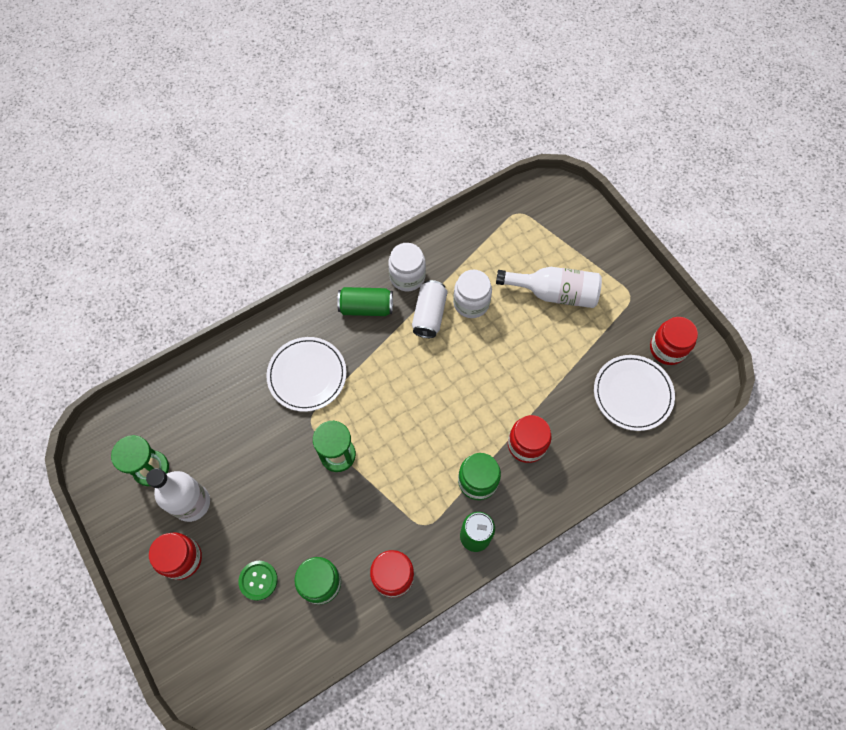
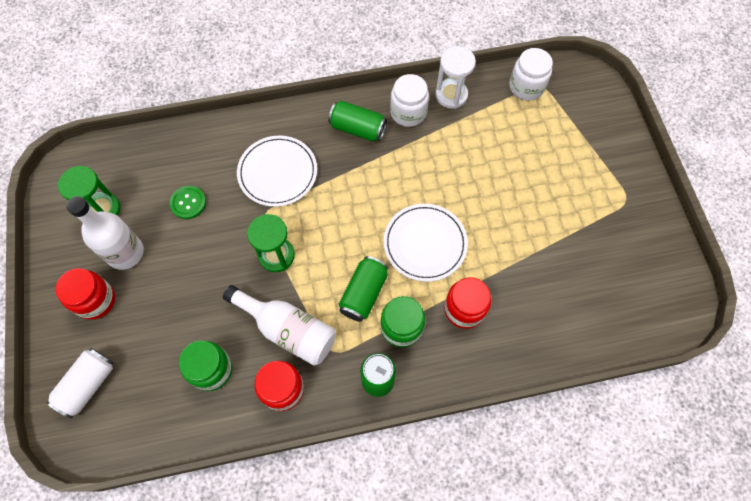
camera: 20 degrees right, 0 degrees up
(258, 580) = (155, 346): green button -> green button (188, 203)
(429, 315) = (415, 154): white can -> white can (88, 385)
(432, 462) = (363, 293): none -> green can
(440, 247) = (451, 95): none -> white hourglass
(471, 303) = (461, 156): white jar -> white jar (526, 87)
(554, 293) = (548, 173): white bottle -> white bottle (288, 330)
(632, 394) = (593, 296): white plate -> white plate (425, 243)
(667, 349) = (646, 264): red jar -> none

